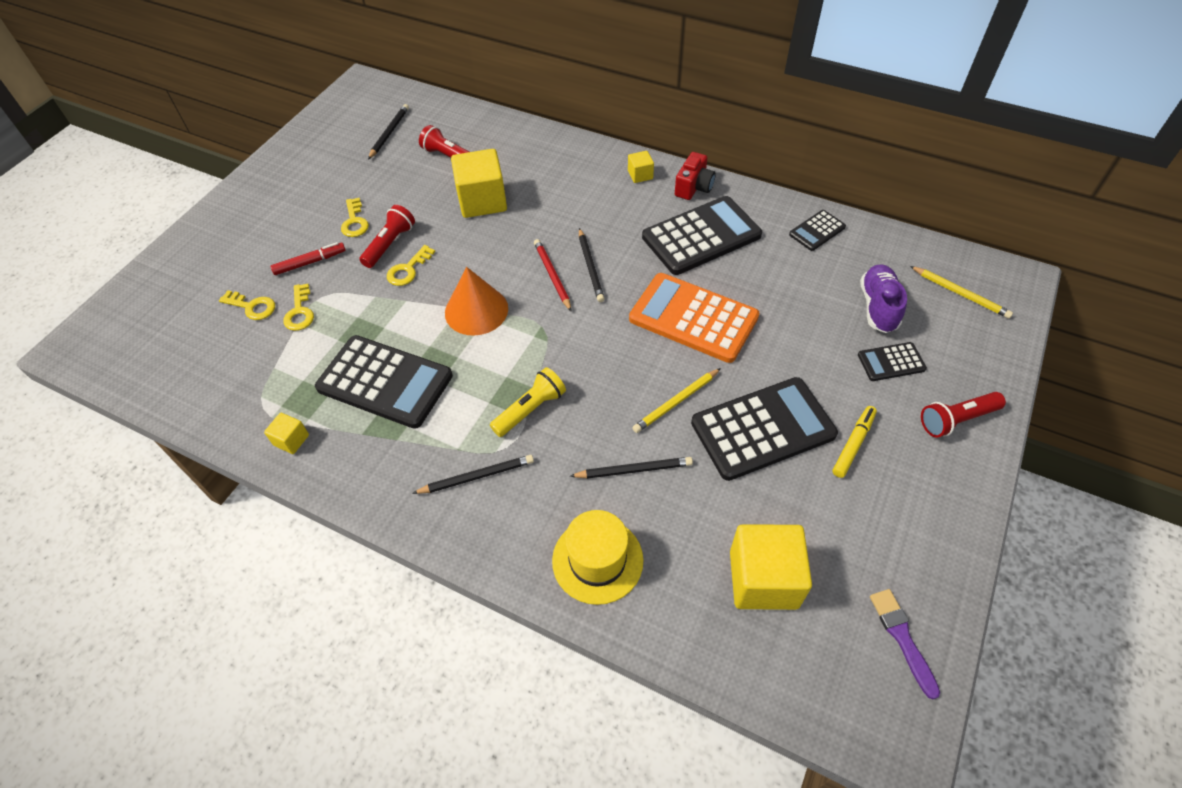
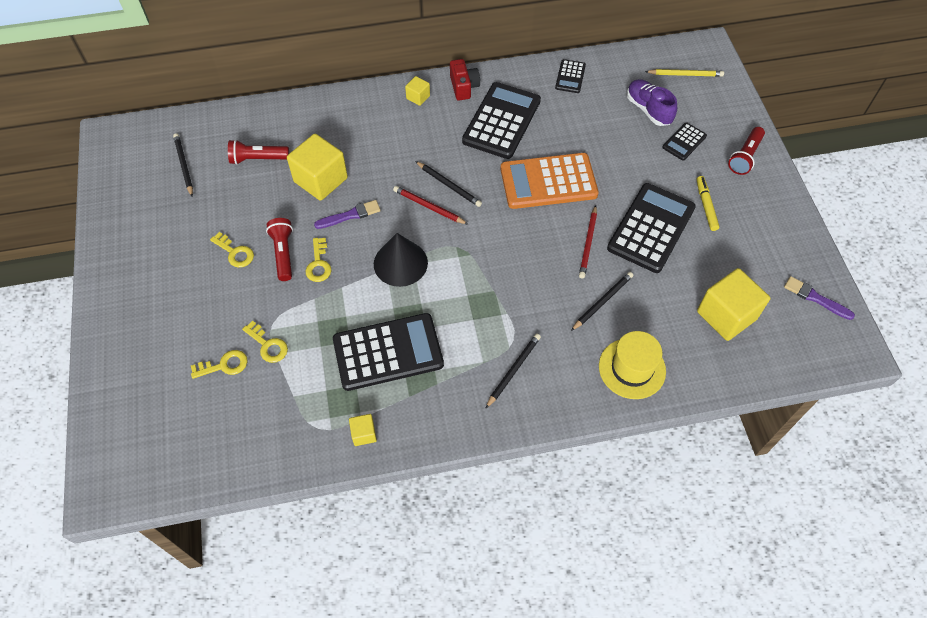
camera: 40 degrees left, 5 degrees up
(310, 262) = (233, 304): red marker -> none
(476, 244) = (350, 215): none -> purple brush
(476, 310) = (400, 263): orange cone -> black cone
(530, 409) = (504, 306): yellow flashlight -> none
(676, 402) = (588, 243): yellow pencil -> red pencil

